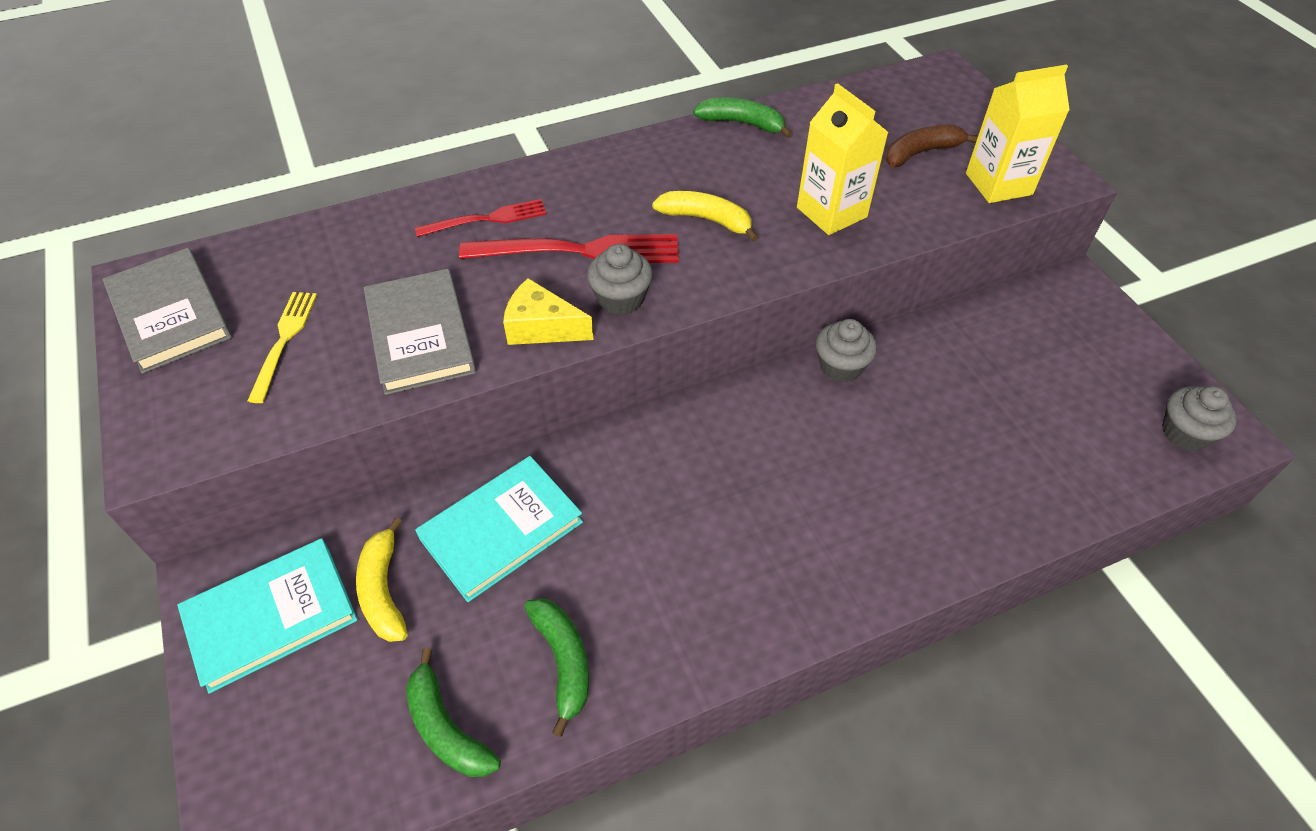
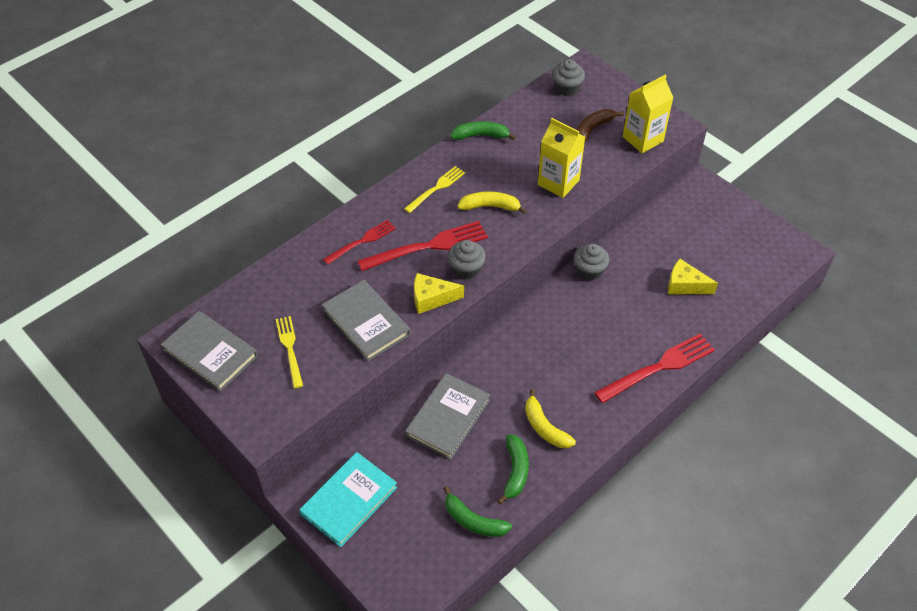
camera: 20 degrees left, 0 degrees up
(383, 590) = (402, 468): yellow banana -> yellow banana (544, 427)
(501, 530) = (448, 418): turquoise book -> grey book
(563, 661) = (515, 471): green banana -> green banana turned 45 degrees clockwise
(638, 175) = (436, 188): none -> yellow fork
(897, 558) = (659, 367): none -> red fork
(995, 434) = (685, 285): none -> yellow cheese
(1185, 433) = (779, 256): grey cupcake -> grey cupcake (567, 88)

